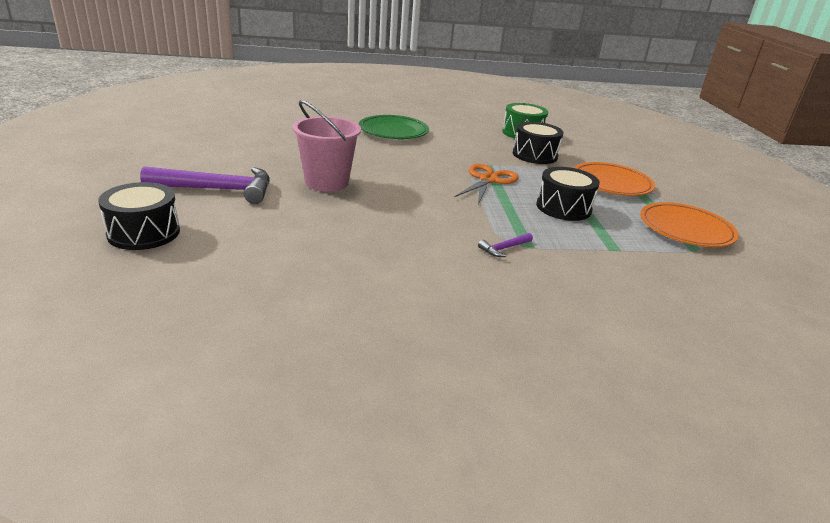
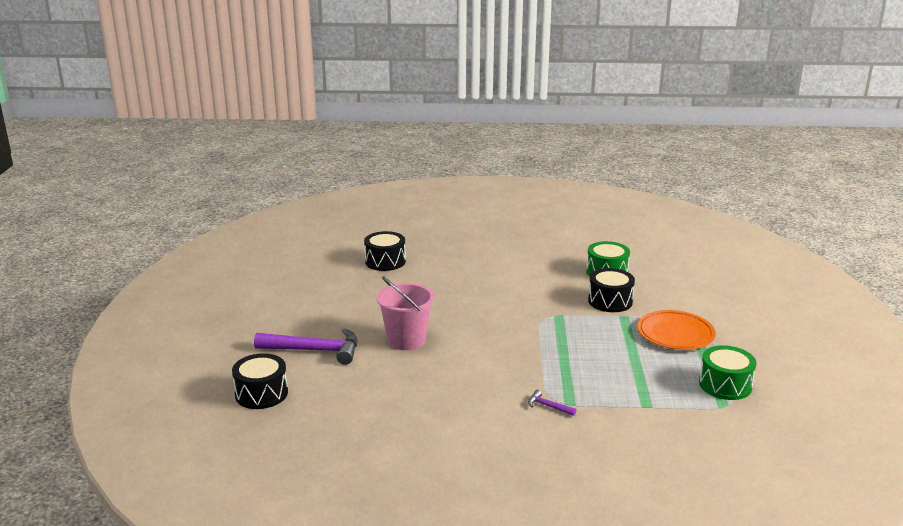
camera: 10 degrees right, 5 degrees down
(393, 131) = (475, 276): green plate -> none
(488, 180) = (554, 333): orange scissors -> none
(504, 249) = (548, 406): purple hammer -> purple hammer turned 60 degrees clockwise
(563, 208) = (616, 363): black drum -> black drum (385, 261)
(685, 229) = (725, 385): orange plate -> green drum

